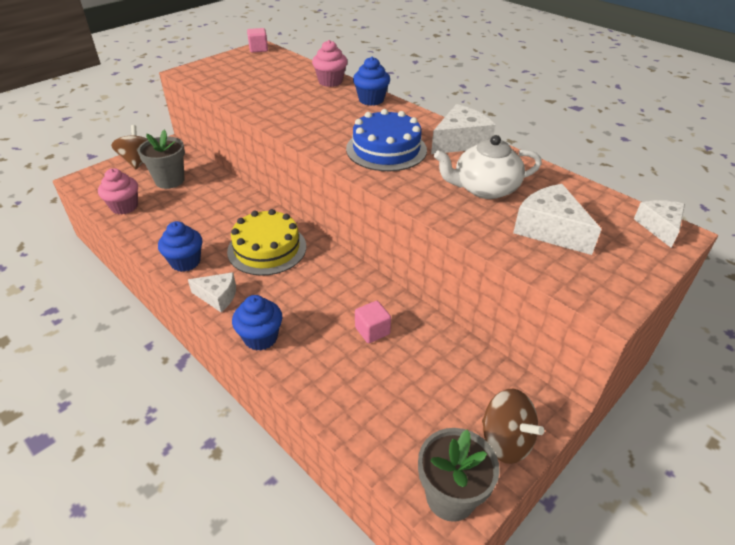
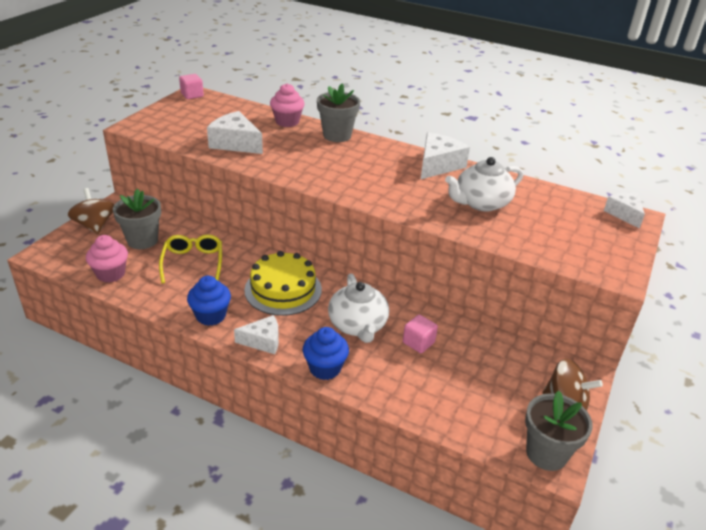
camera: 20 degrees left, 5 degrees down
(200, 208) = (193, 263): none -> yellow glasses
(319, 299) = (358, 325): none -> white teapot
(371, 100) = (337, 135): blue cupcake -> grey flower pot
(386, 149) = (380, 180): blue cake -> none
(550, 230) = (549, 229): white cheese -> white cheese (235, 143)

